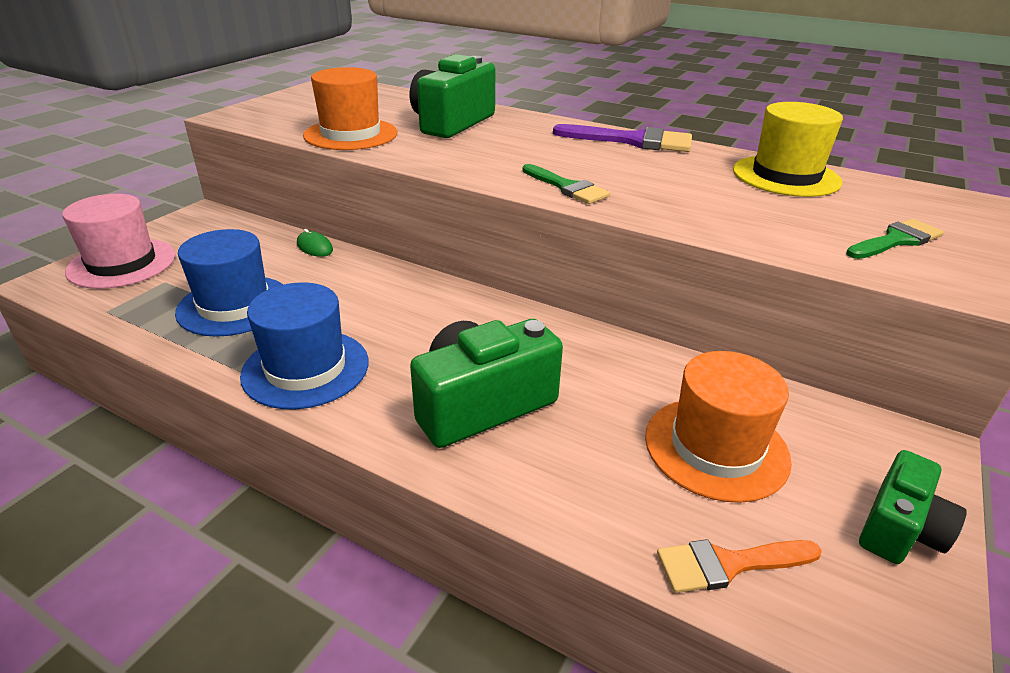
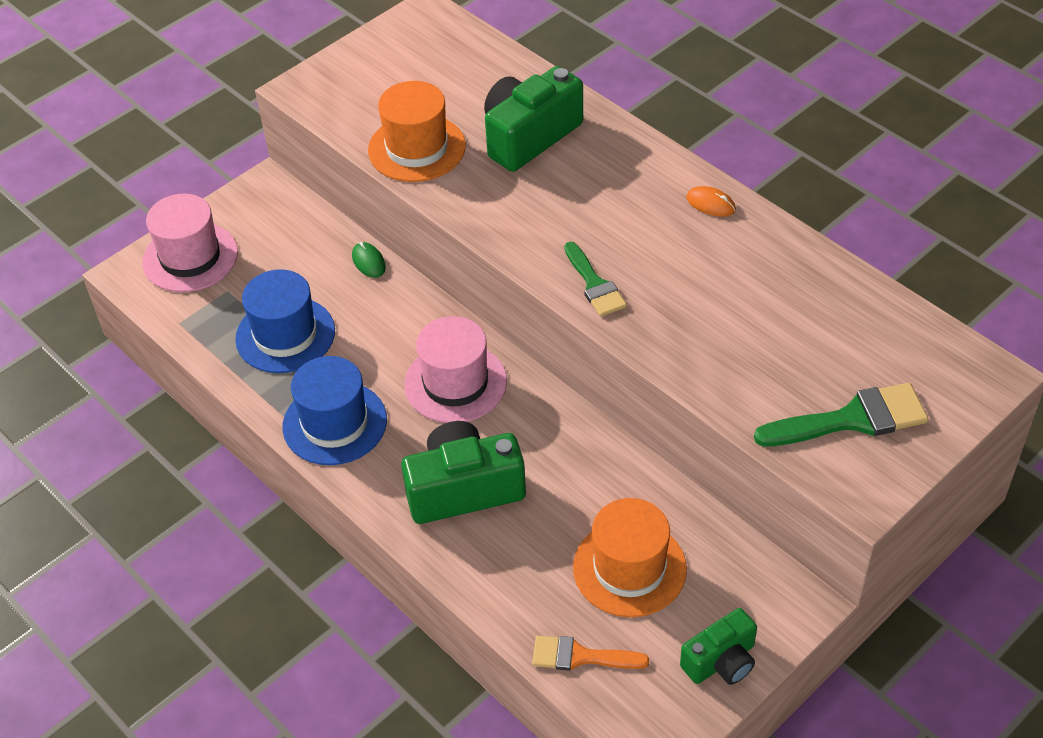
camera: 20 degrees right, 15 degrees up
(433, 317) = (455, 383): none -> pink hat
(633, 141) = (710, 204): purple brush -> orange mouse
(786, 176) = (830, 299): yellow hat -> none
(896, 240) = (852, 419): green brush -> green brush, size x1.53

